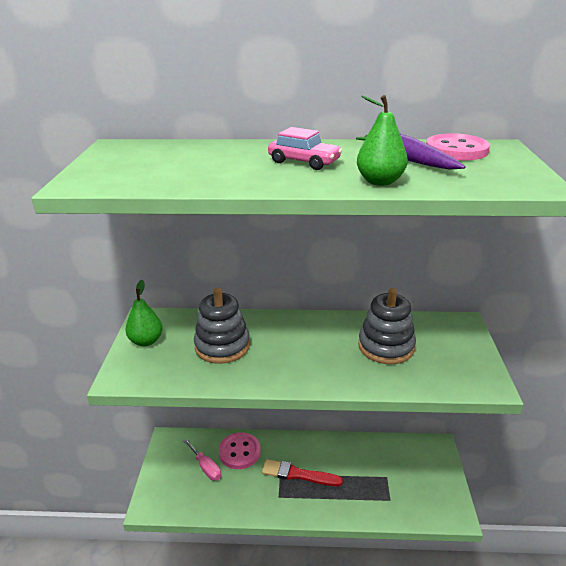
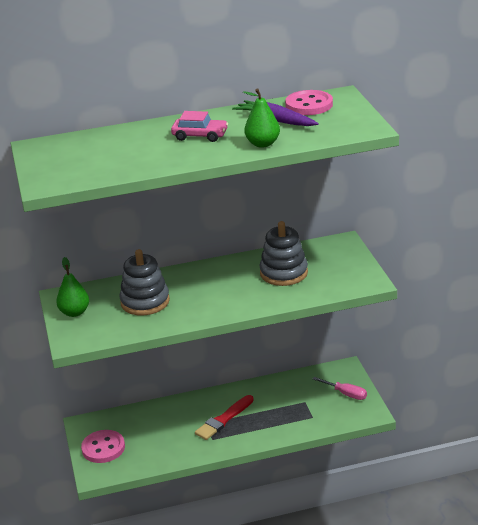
camera: 15 degrees left, 0 degrees up
(205, 467) = (133, 435): pink screwdriver -> pink screwdriver (346, 394)
(239, 452) = (160, 416): pink button -> pink button (103, 448)
(298, 474) = (224, 419): red brush -> red brush turned 45 degrees counterclockwise

